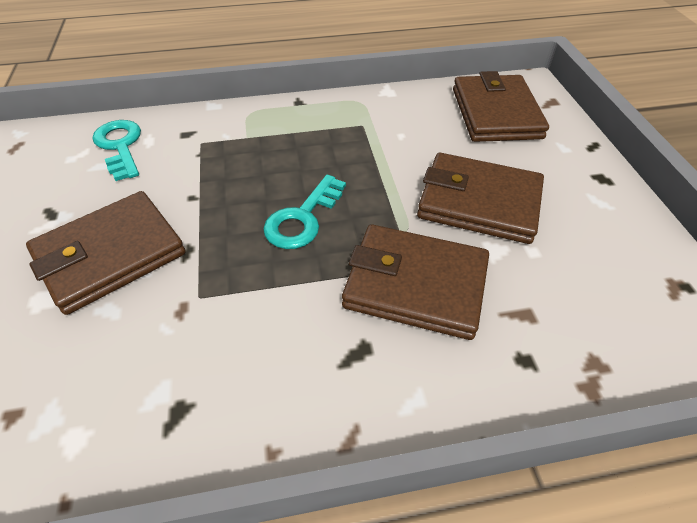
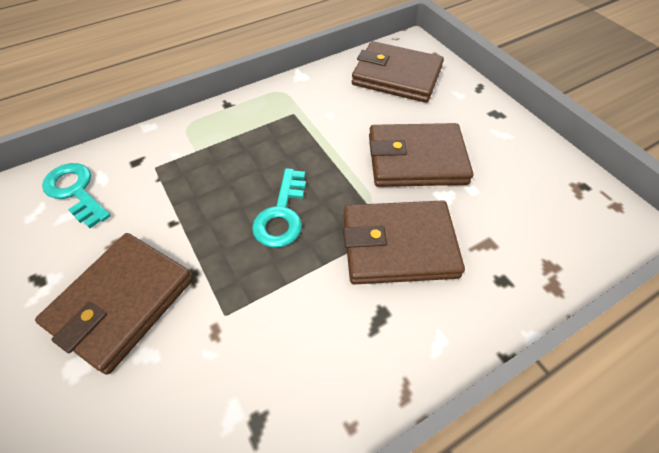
camera: 20 degrees left, 5 degrees up
(496, 113) = (396, 76): brown wallet -> brown wallet turned 45 degrees counterclockwise

